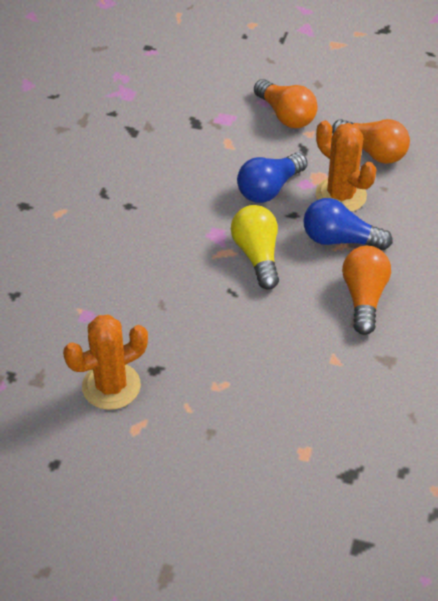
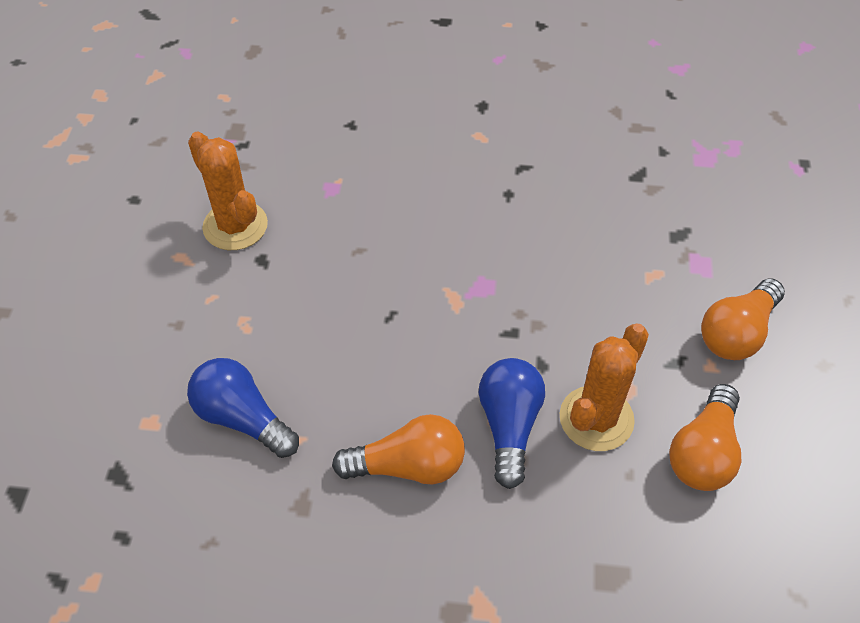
camera: 80 degrees right, 5 degrees up
(257, 255) = (458, 333): yellow light bulb -> none
(269, 189) = (582, 331): blue light bulb -> blue light bulb (242, 418)

